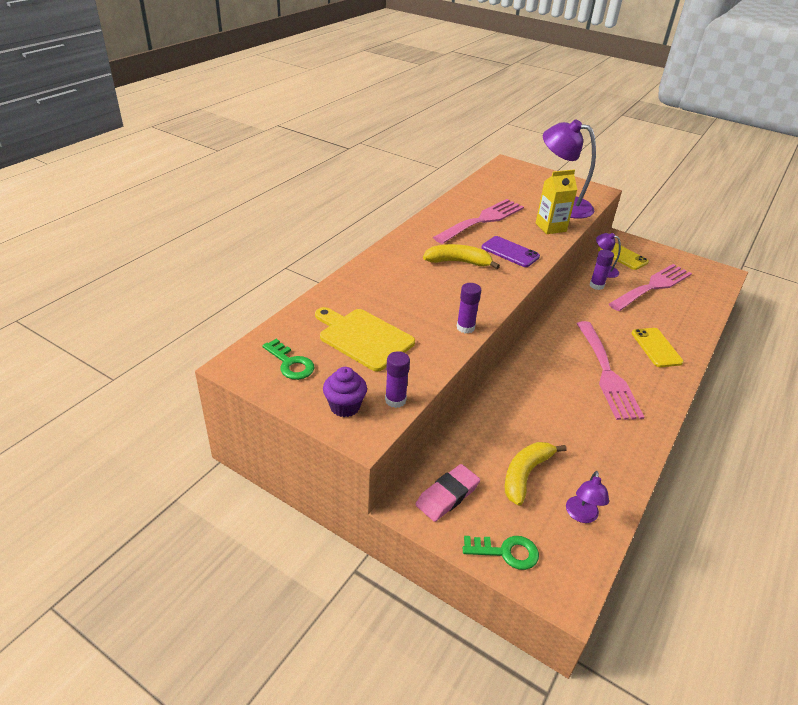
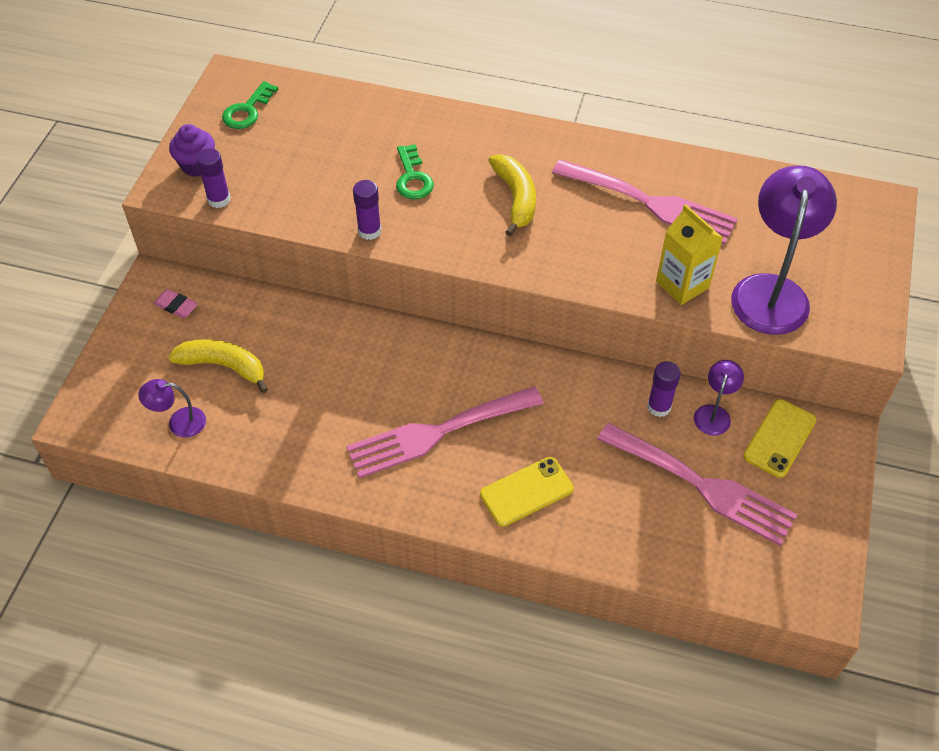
camera: 75 degrees right, 15 degrees up
(363, 338) = (312, 151): yellow cutting board -> none
(447, 495) = (176, 306): pink eraser -> pink eraser, size x0.64
(506, 552) = (117, 364): green key -> green key (412, 177)
(510, 252) = (575, 247): purple phone -> none

